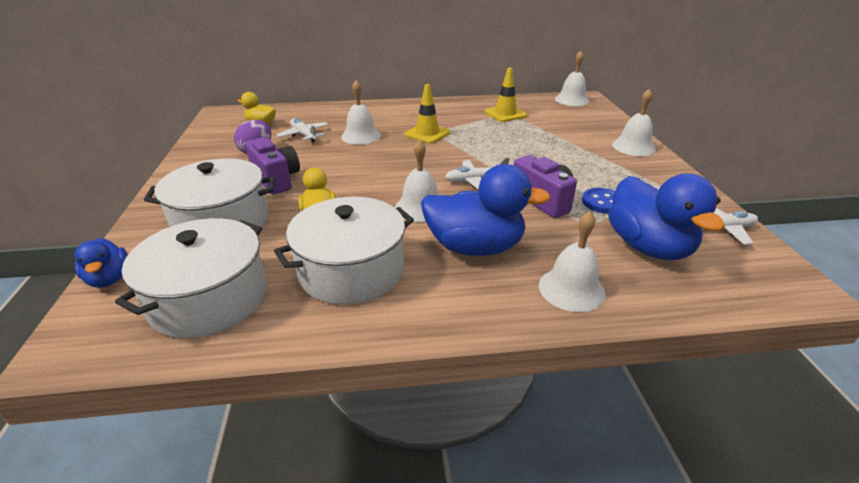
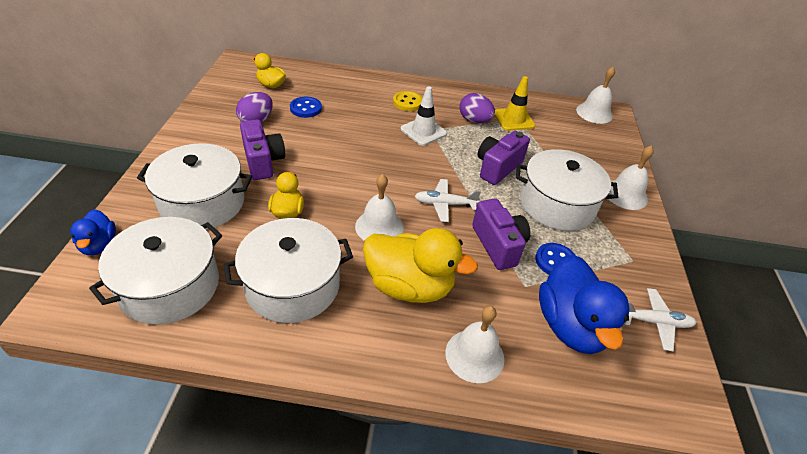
camera: 10 degrees right, 10 degrees up
(304, 135) = (306, 108): white plane -> blue button
(361, 136) = (358, 121): white bell -> none
(402, 117) = (407, 102): none -> yellow button
(427, 134) = (423, 131): yellow traffic cone -> white traffic cone
(470, 120) = (474, 120): none -> purple egg
(475, 247) = (409, 286): blue duck -> yellow duck
(510, 147) = (497, 167): none -> purple camera
(578, 163) = (557, 204): none -> white pot

